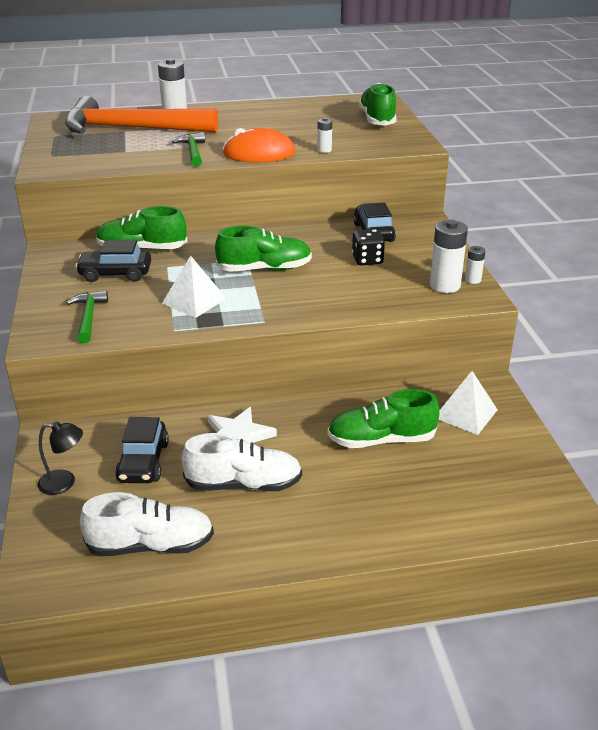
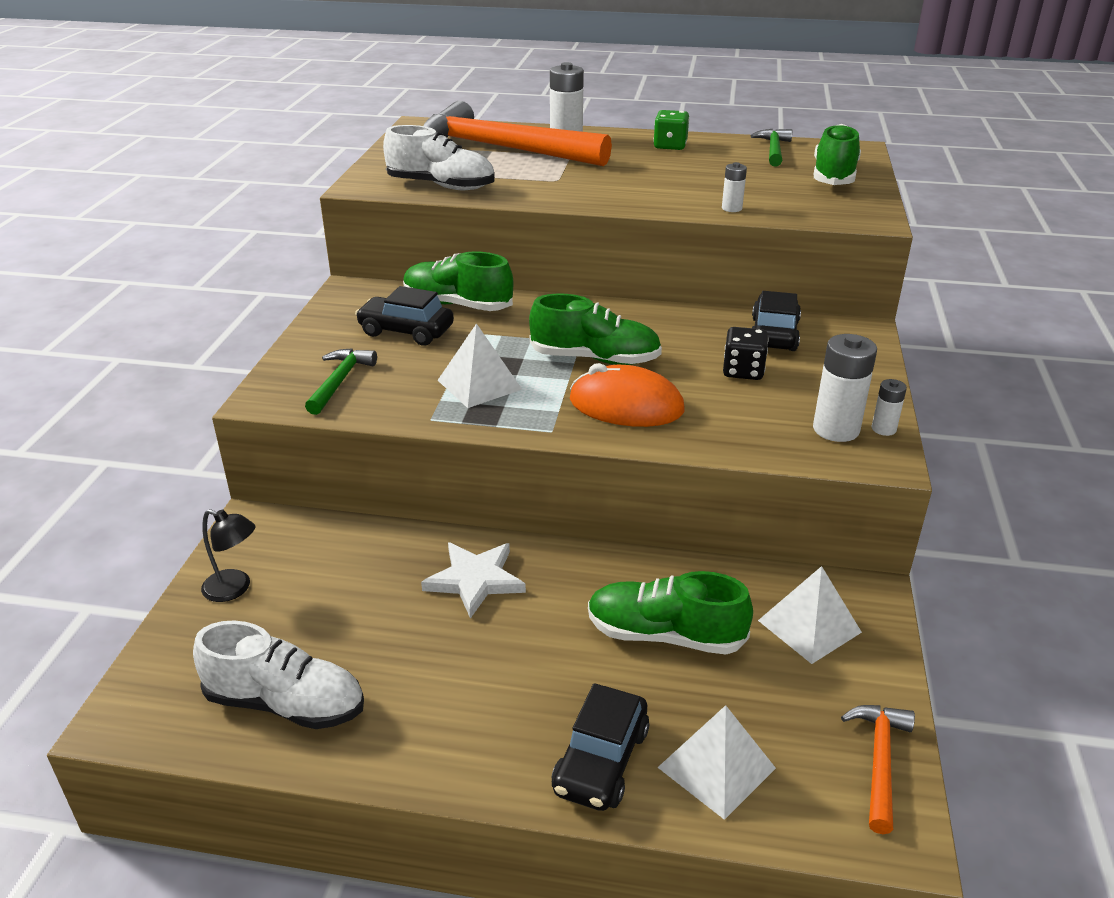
camera: 20 degrees right, 0 degrees up
(143, 462) = (340, 585): black car -> black car (600, 761)
(193, 151) = (557, 187): green hammer -> green hammer (773, 150)
(243, 484) = (446, 650): white shoe -> white shoe (441, 186)
(253, 112) = (670, 146): none -> green dice
(259, 153) = (640, 201): orange mouse -> orange mouse (626, 405)
(452, 507) = (716, 767): none -> white pyramid
(542, 479) = (879, 762): none -> orange hammer

